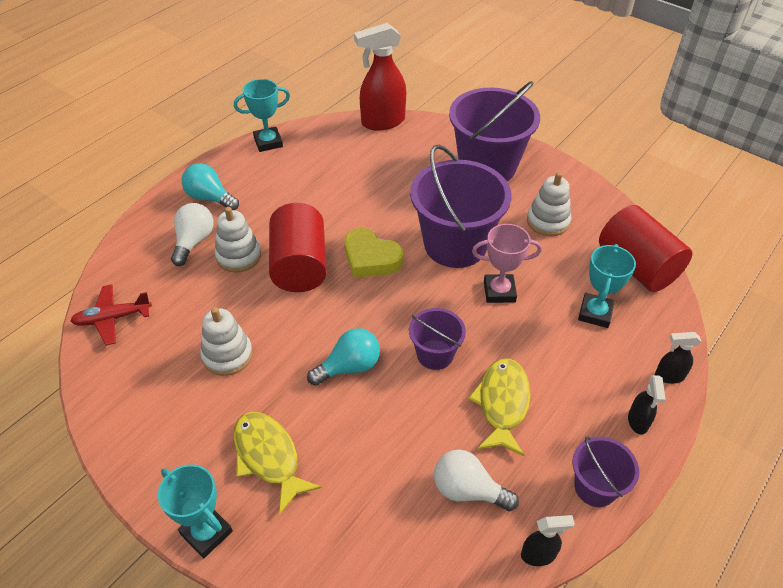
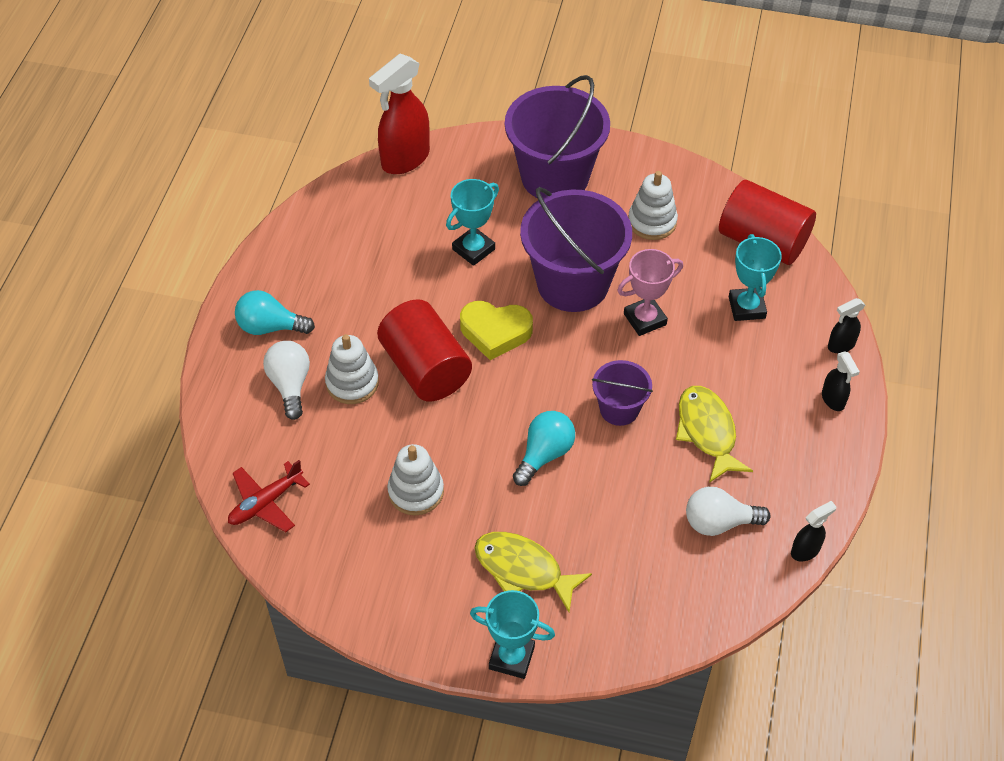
camera: 25 degrees left, 5 degrees up
(268, 142) = (288, 232): turquoise trophy -> turquoise trophy (473, 249)
(595, 487) = (824, 474): purple bucket -> none

